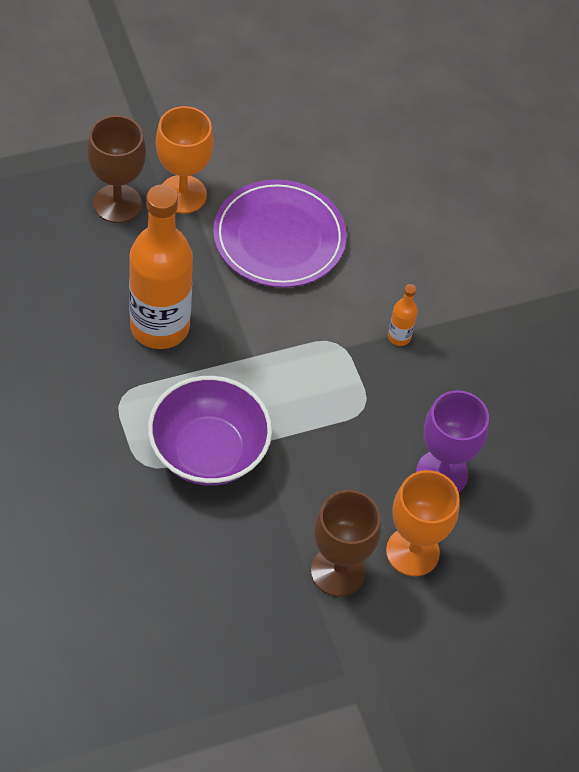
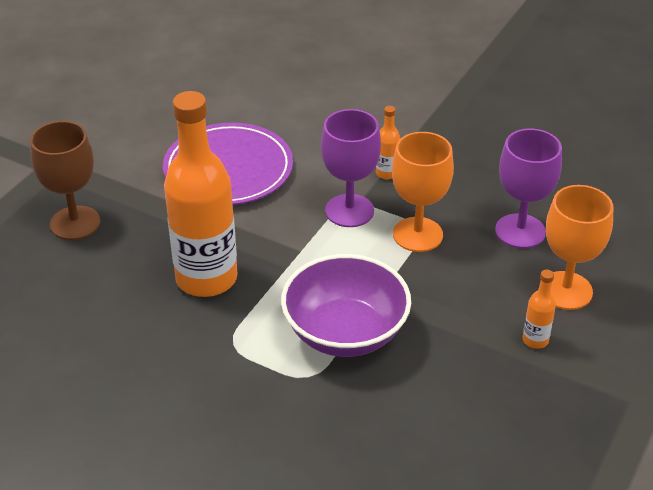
camera: 35 degrees left, 15 degrees down
(182, 194) = (121, 187): orange goblet -> orange goblet (417, 234)
(329, 349) = (349, 211): none -> purple goblet
(337, 571) = (535, 340): brown goblet -> orange bottle

